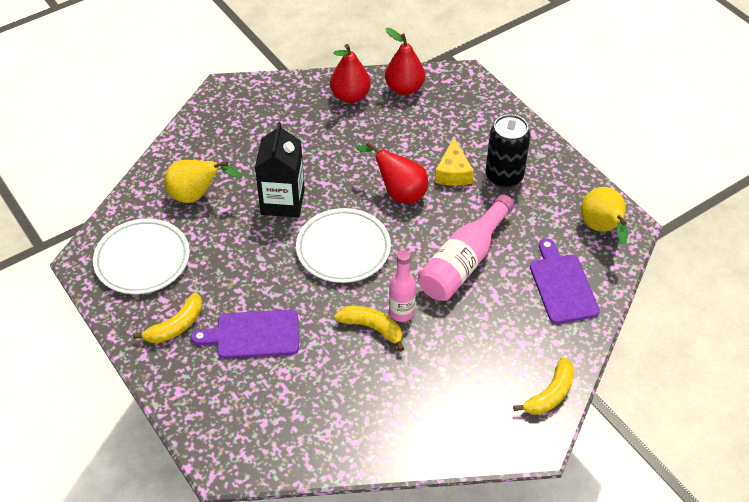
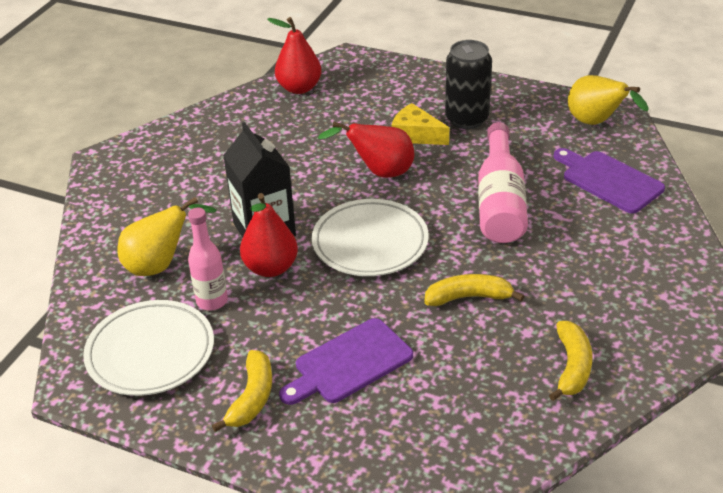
camera: 30 degrees left, 10 degrees down
(350, 96) = (250, 114): red pear -> red pear (271, 268)
(401, 312) = (484, 270): pink bottle -> pink bottle (212, 301)
(453, 172) = (415, 135): yellow cheese -> yellow cheese turned 150 degrees clockwise
(550, 394) = (692, 271): yellow banana -> yellow banana (572, 367)

